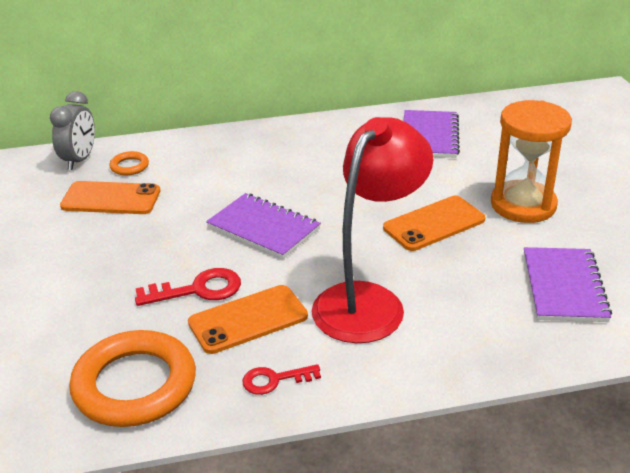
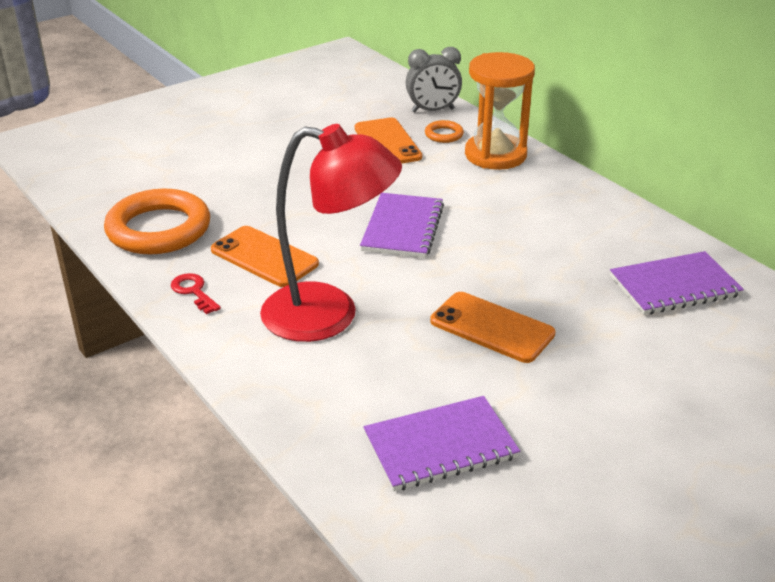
camera: 65 degrees right, 0 degrees up
(198, 290) = (289, 221): red key -> none
(523, 205) = (586, 386): orange hourglass -> orange hourglass (495, 155)

